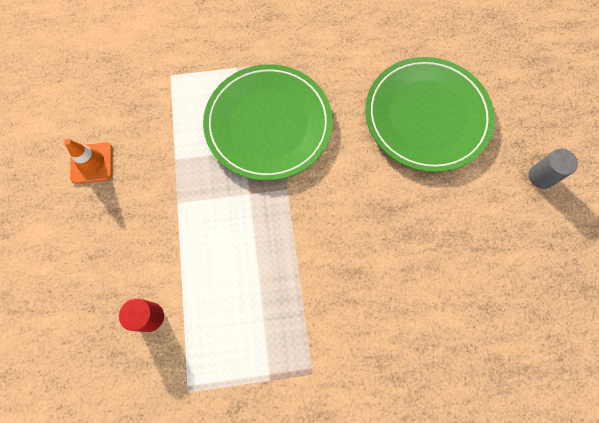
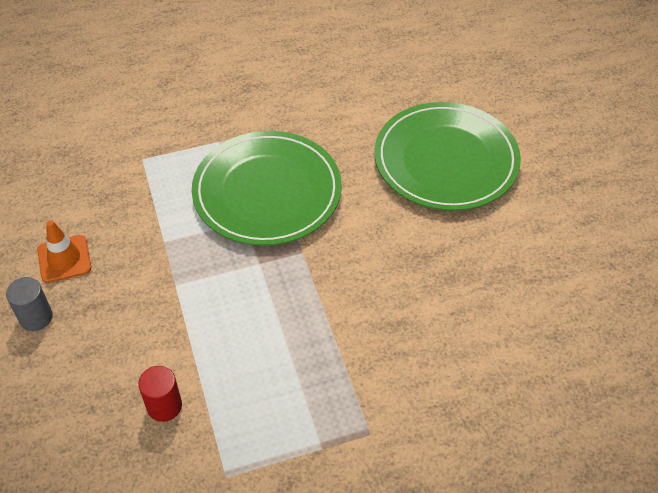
camera: 10 degrees left, 20 degrees down
(541, 176) = (584, 200): grey cylinder -> grey cylinder (36, 317)

